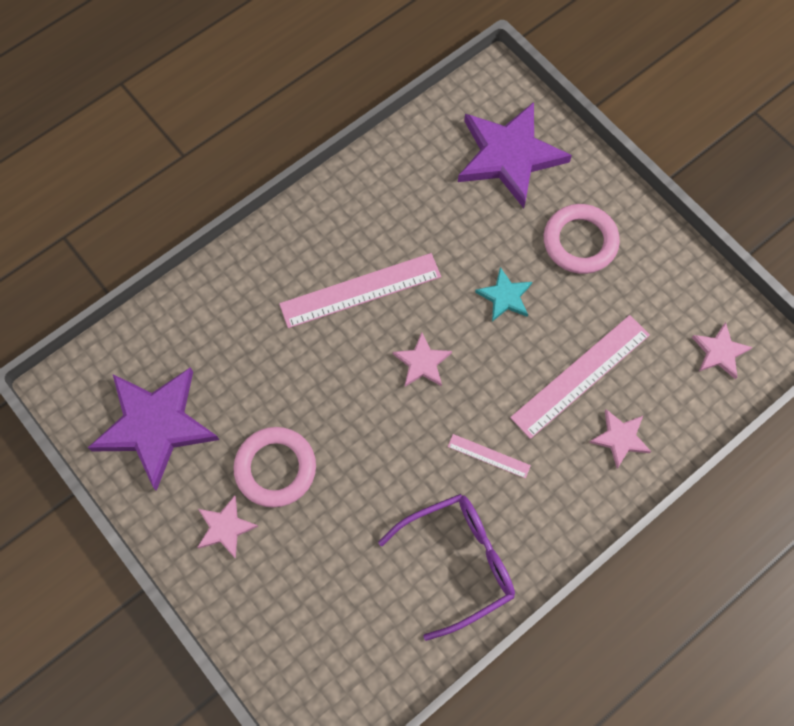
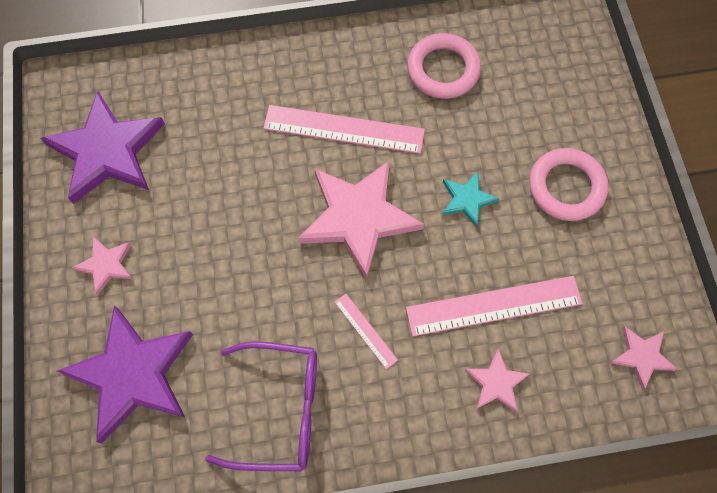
camera: 30 degrees right, 0 degrees up
(275, 468) = (178, 239): pink ring -> pink ring (443, 70)
(422, 362) = (358, 217): pink star -> pink star, size x2.09
(509, 156) = (546, 82): purple star -> purple star (132, 374)

